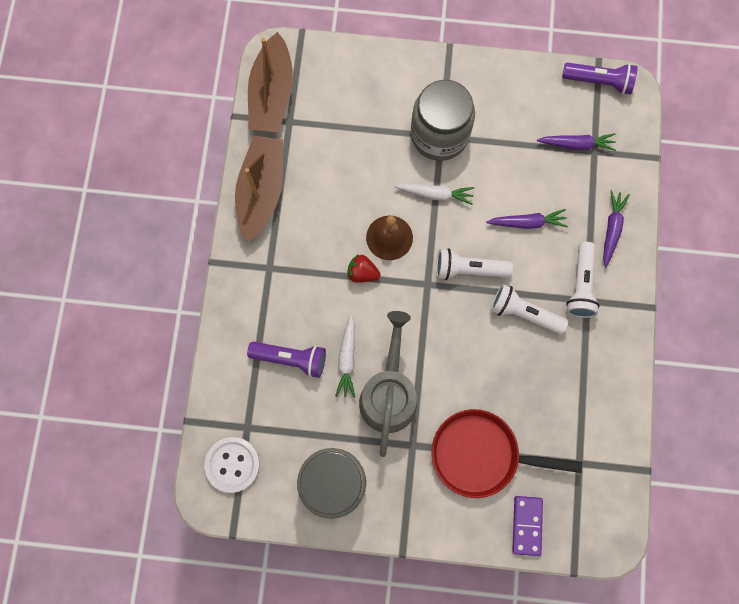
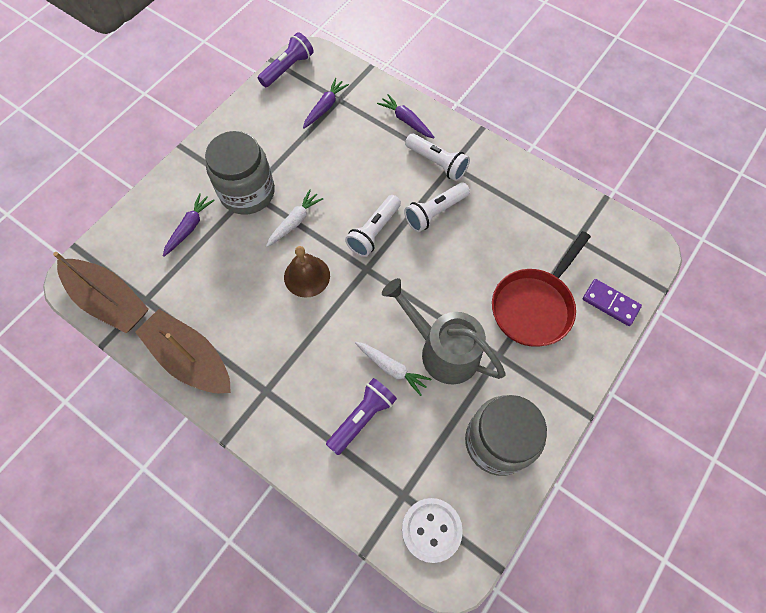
camera: 60 degrees left, 10 degrees down
(362, 273) = (323, 314): red strawberry -> none
(527, 222) = (363, 171): purple carrot -> purple carrot (189, 227)

